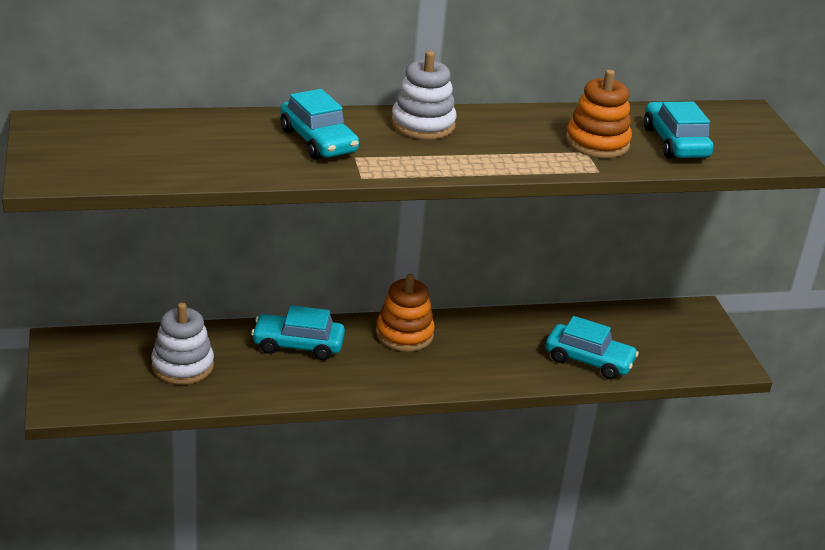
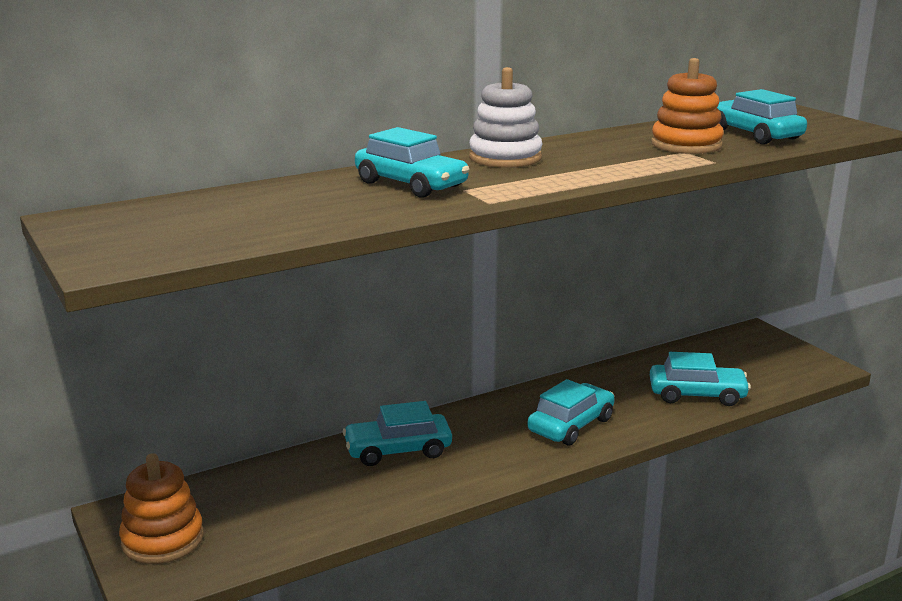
camera: 15 degrees left, 10 degrees down
(182, 366) = (281, 502): white stacking toy -> none
(404, 334) = (502, 414): orange stacking toy -> orange stacking toy (162, 539)
(455, 360) = (571, 425): none -> turquoise car

